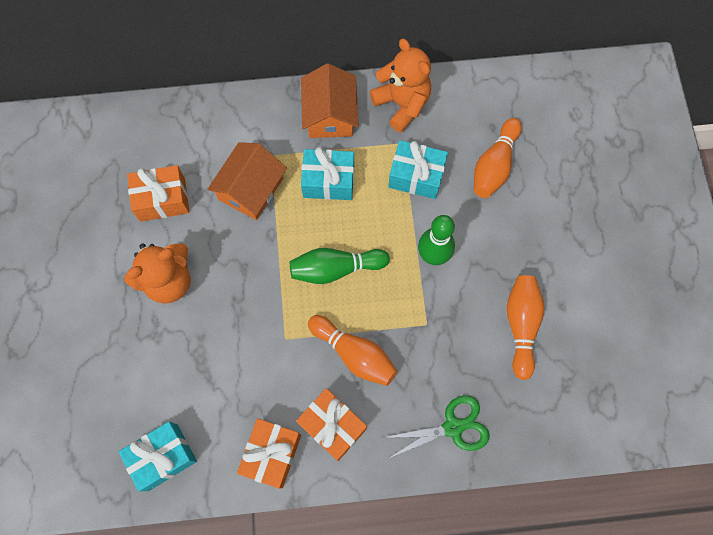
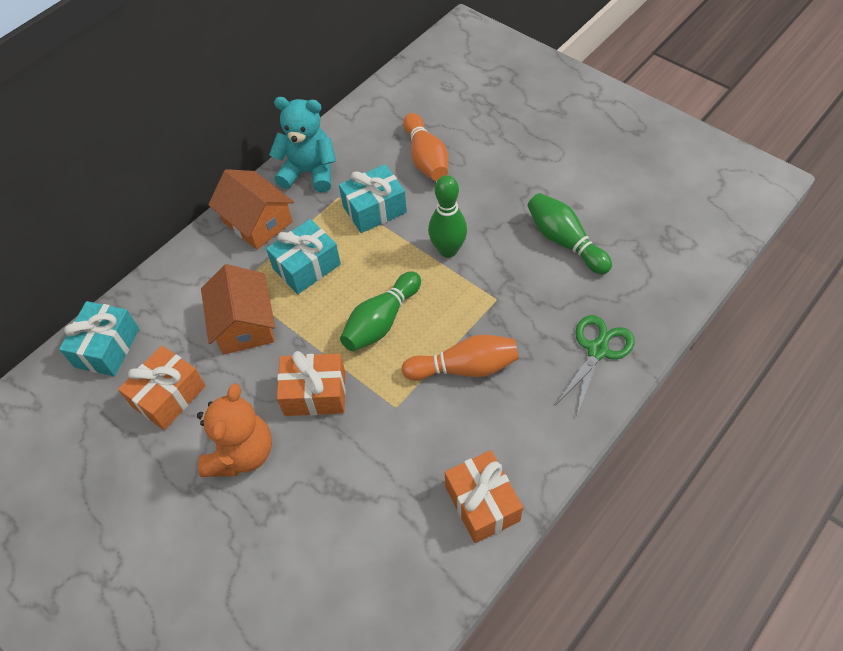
camera: 40 degrees left, 15 degrees down
(163, 457) = (389, 599): turquoise gift -> turquoise gift (107, 348)
(332, 426) = (507, 435): orange gift -> orange gift (315, 393)
(402, 104) = (309, 172): orange teddy bear -> turquoise teddy bear
(521, 325) = (565, 241): orange bowling pin -> green bowling pin

